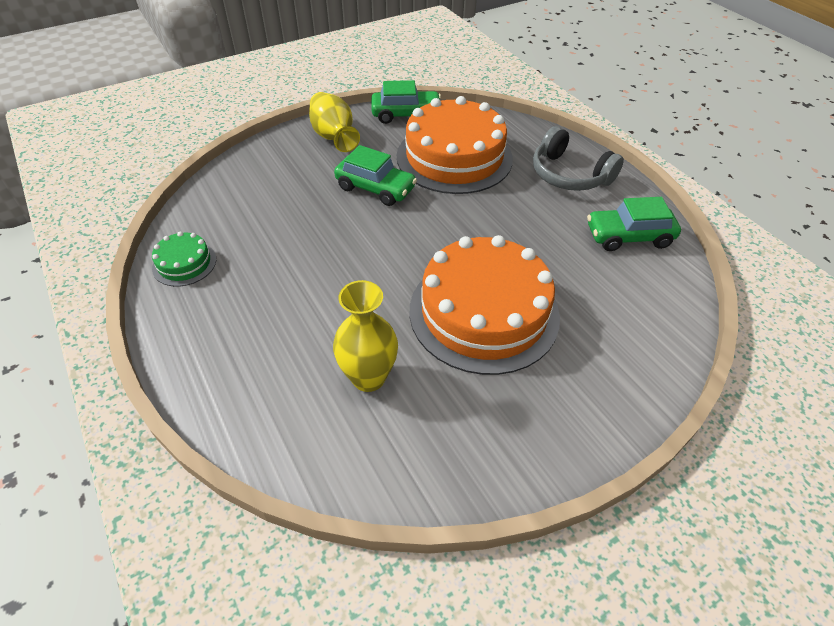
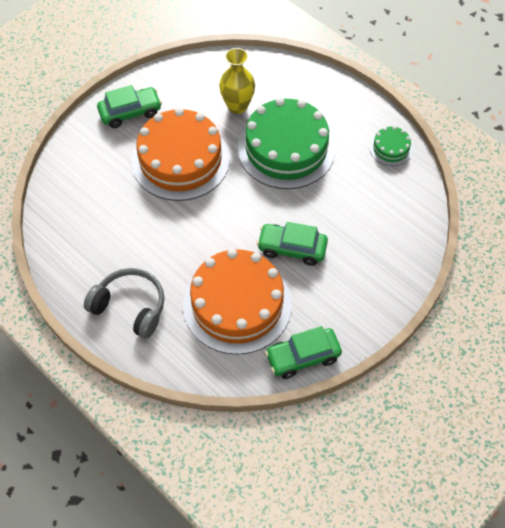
camera: 165 degrees right, 10 degrees up
(325, 294) = (286, 149): none -> green cake
(334, 137) = (357, 304): yellow vase -> none
(629, 236) = (81, 247): green car -> green car (130, 112)

